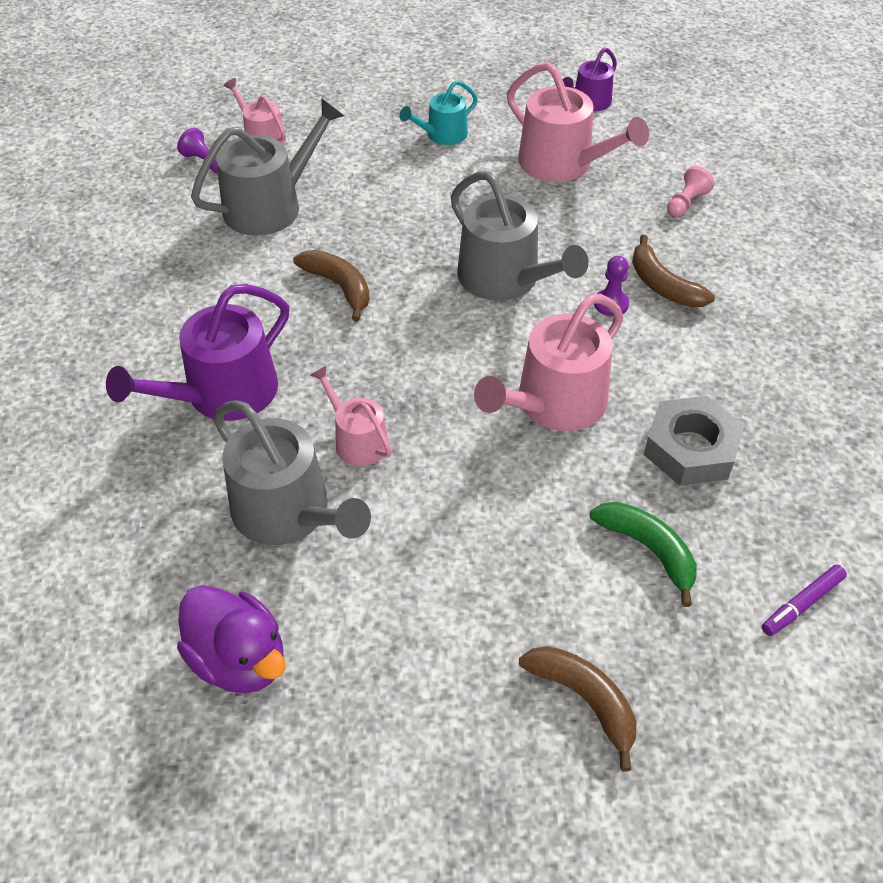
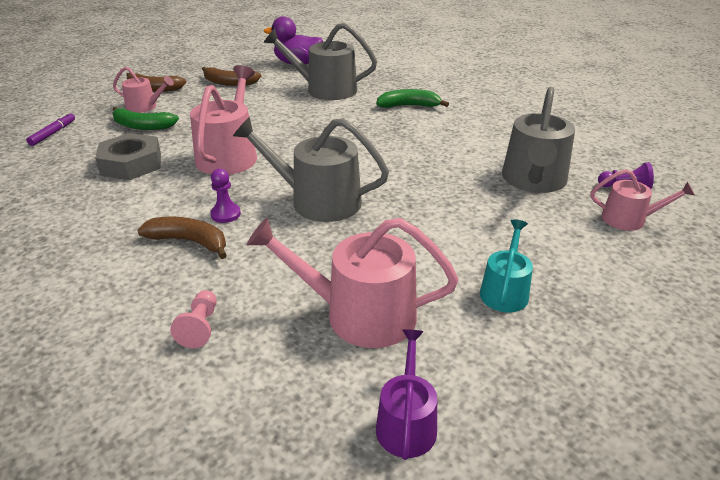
camera: 145 degrees right, 15 degrees down
(222, 394) = (409, 106): purple watering can -> green banana
(339, 287) = (419, 159): brown banana -> brown banana (229, 83)
(357, 440) = (323, 113): pink watering can -> pink watering can (145, 107)

